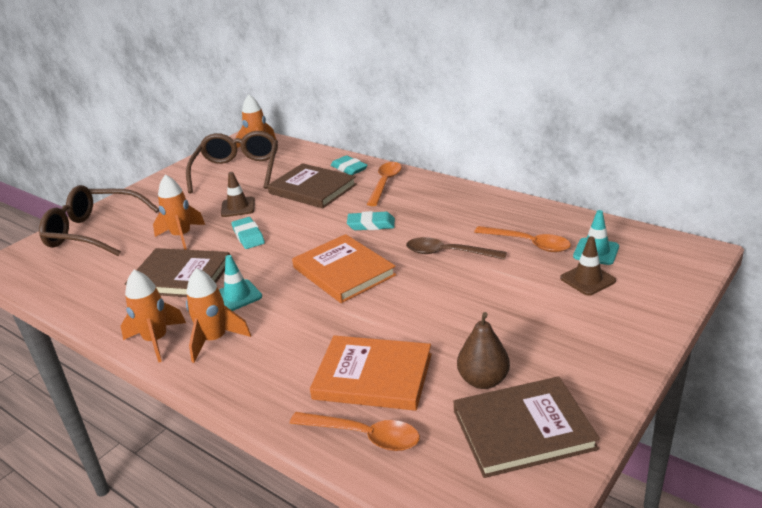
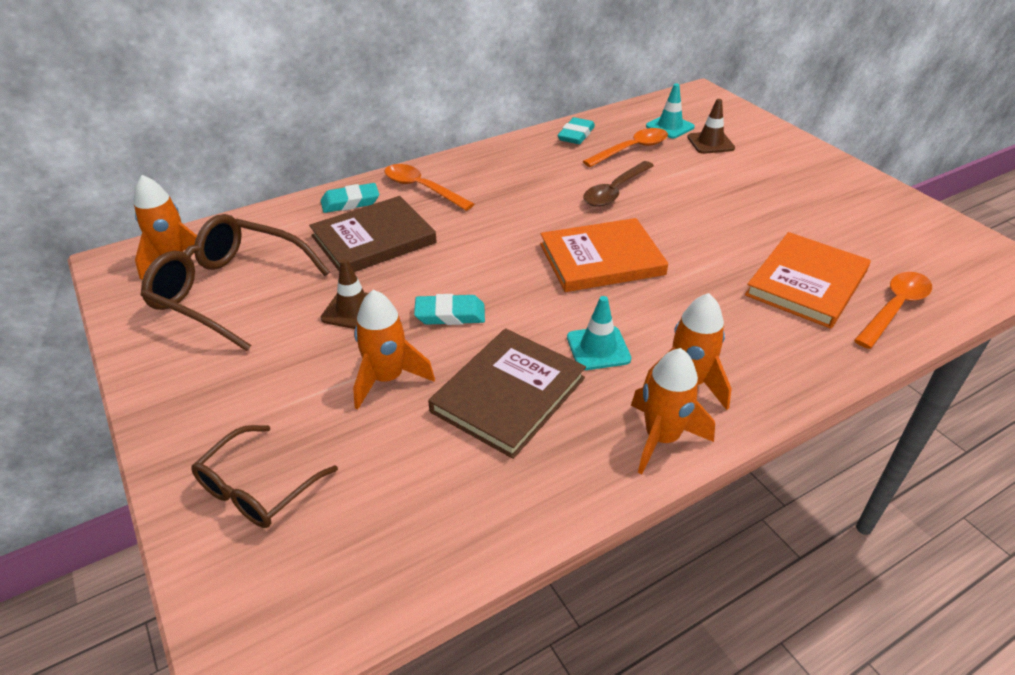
camera: 70 degrees left, 10 degrees up
(94, 232) = (258, 488): brown glasses -> brown glasses, size x0.61
(371, 224) = (512, 219): turquoise eraser -> turquoise eraser (576, 135)
(483, 380) = (833, 228): brown pear -> none
(523, 429) = (902, 228): brown book -> none

